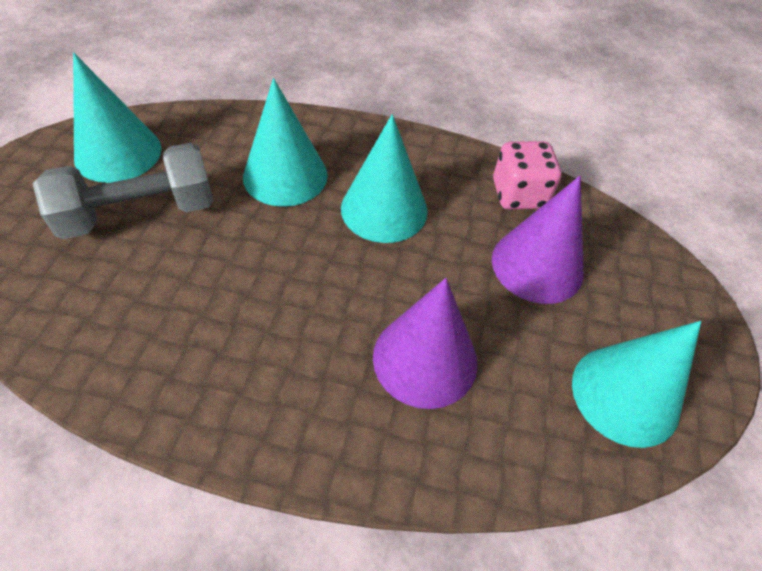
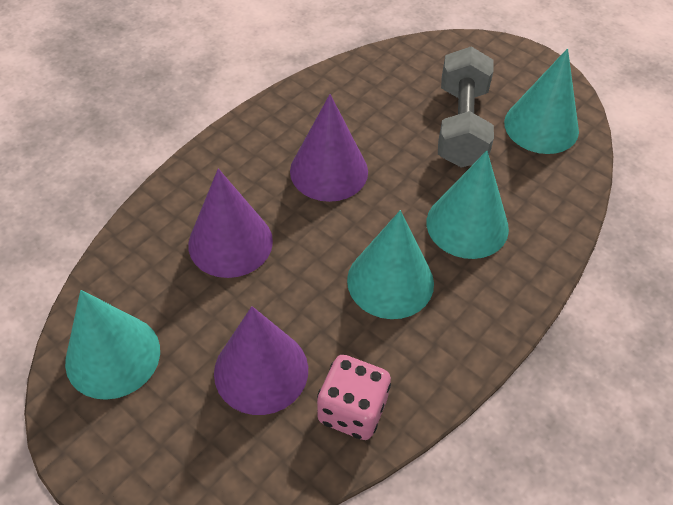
camera: 120 degrees right, 0 degrees up
(267, 309) = (329, 171): none -> purple cone

